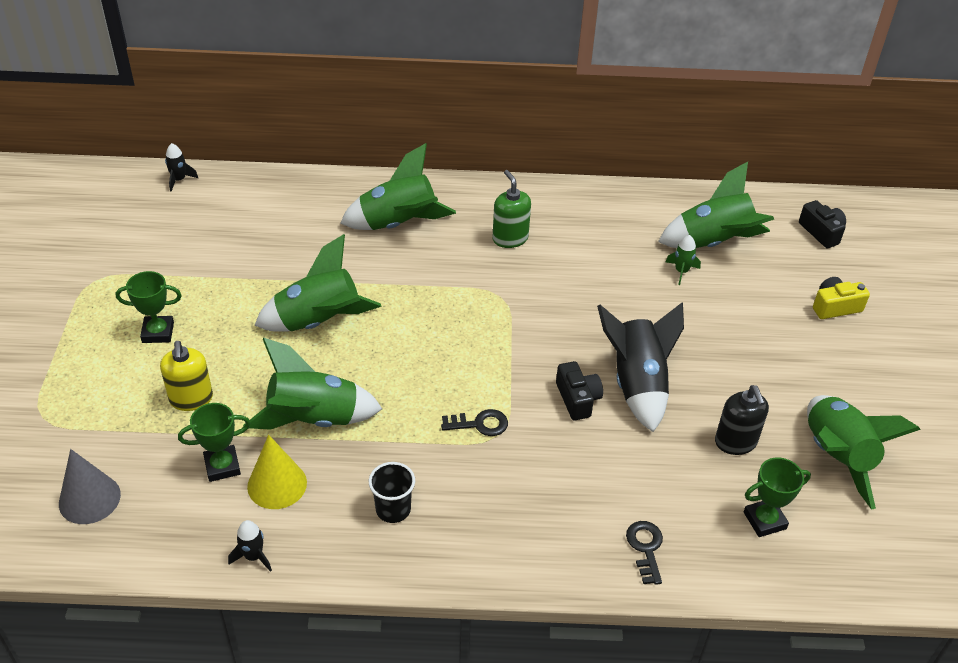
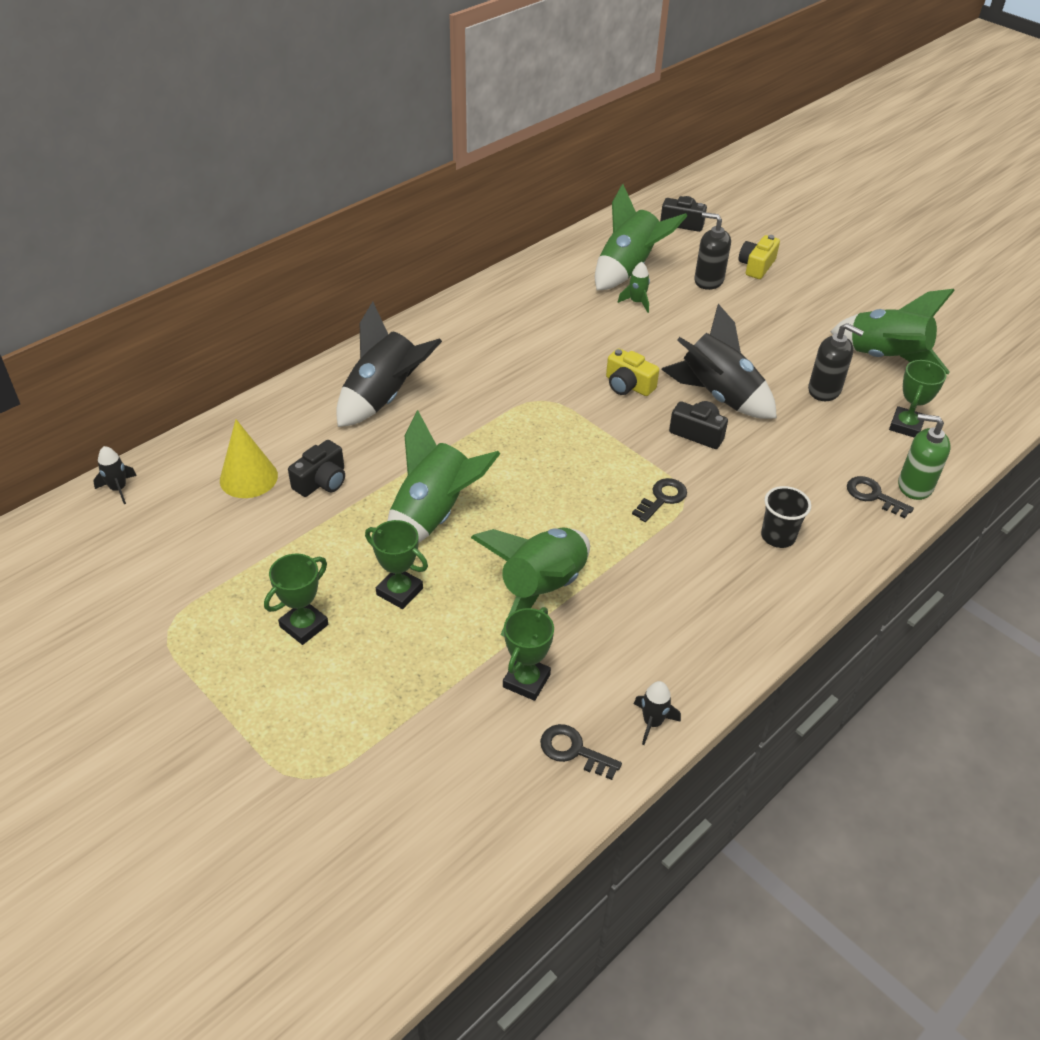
camera: 45 degrees left, 0 degrees up
(89, 499) = (456, 801): grey cone -> none
(186, 530) = (574, 751): none -> black key
(191, 399) = (419, 653): yellow soap dispenser -> none
(233, 353) = (399, 591): none -> green trophy
(277, 484) = (588, 657): yellow cone -> yellow cone (248, 477)
(287, 252) = (322, 481): none -> black camera
(393, 509) = (695, 603): black cup -> black cup (778, 536)
(398, 224) = (384, 398): green rocket -> black rocket
(510, 238) = (487, 354): green soap dispenser -> green soap dispenser (914, 486)
(578, 328) = (628, 385): none -> yellow camera
(771, 292) = (708, 280): none -> black soap dispenser

